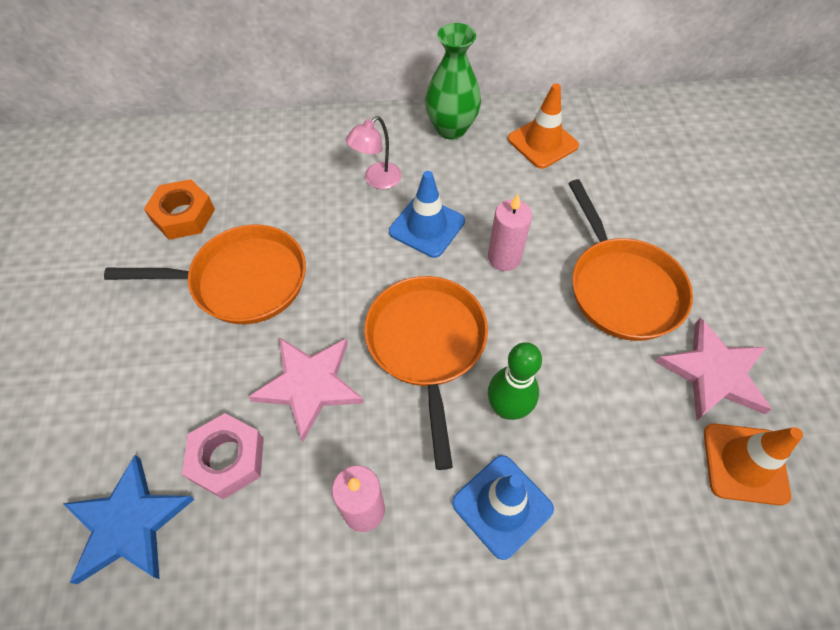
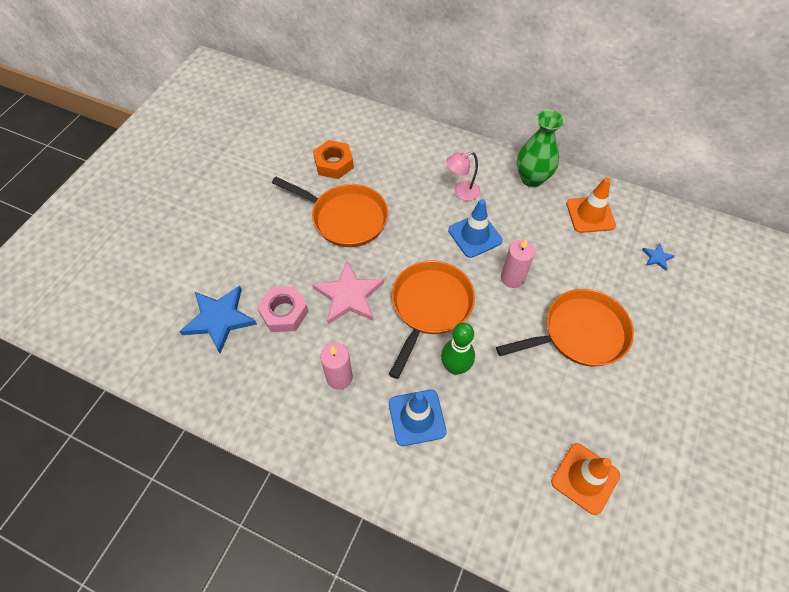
camera: 30 degrees right, 0 degrees up
(621, 287) = (579, 333): orange pan -> orange pan turned 120 degrees counterclockwise
(643, 159) = (657, 257): none -> blue star
(714, 373) = (605, 416): pink star -> none

